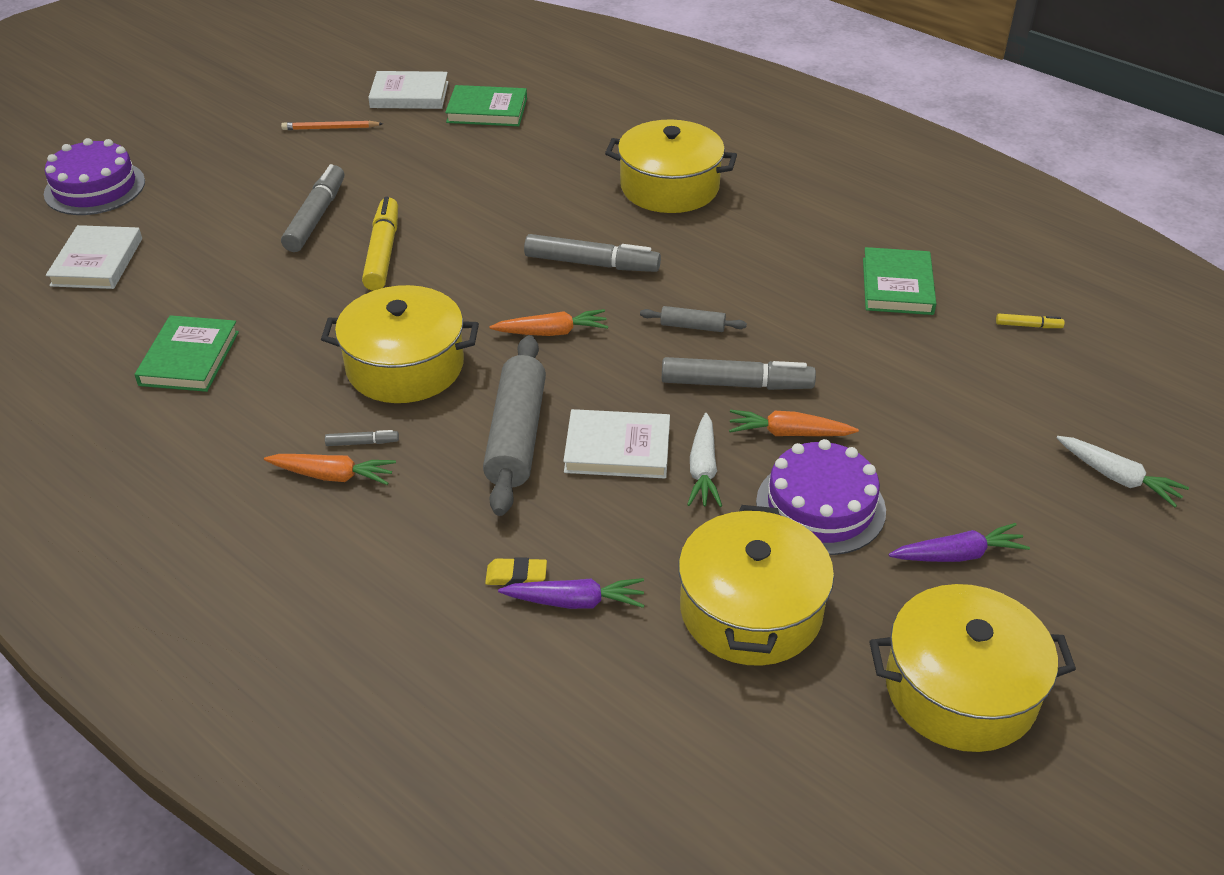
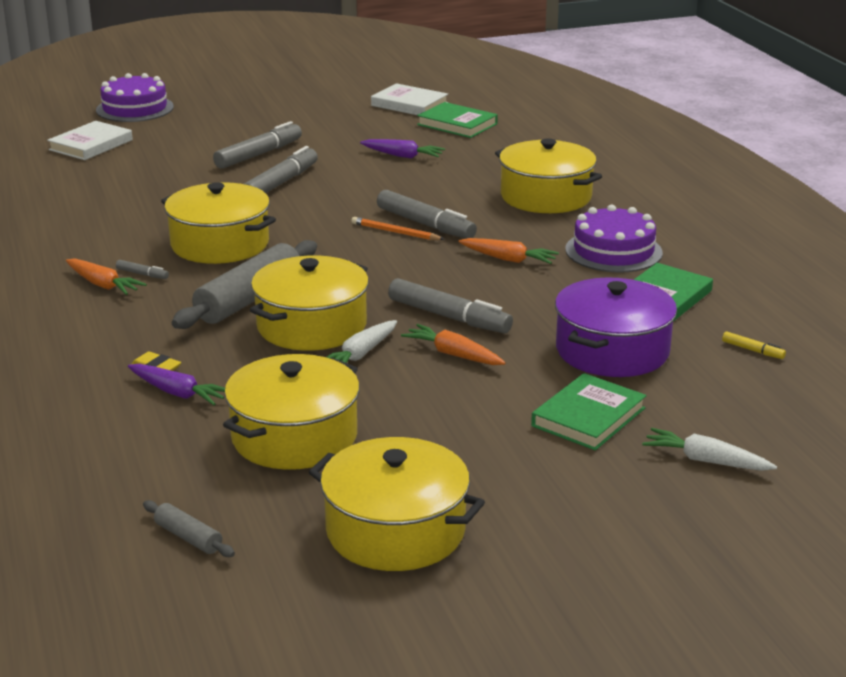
camera: 30 degrees right, 15 degrees down
(189, 358) = (88, 205): green book -> green book (588, 417)
(330, 128) = (329, 111): orange pencil -> orange pencil (395, 232)
(383, 252) = (281, 183): yellow marker -> grey marker
(552, 332) = (346, 253): orange carrot -> orange carrot (508, 259)
(617, 449) = (312, 326): white book -> yellow pot
(692, 326) = (457, 277): grey rolling pin -> grey rolling pin (188, 537)
(820, 506) = (423, 400): purple cake -> purple cake (613, 251)
(919, 372) = (612, 351): none -> purple pot
(958, 555) = (498, 460): purple carrot -> purple carrot (403, 156)
(1118, 478) = (705, 461): white carrot -> white carrot turned 135 degrees clockwise

